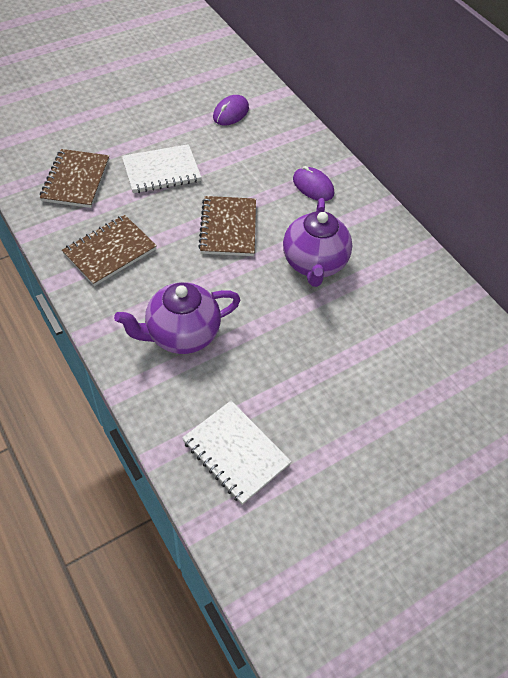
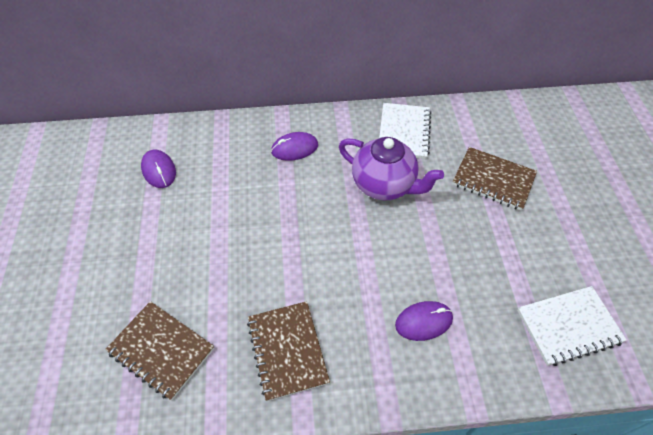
camera: 60 degrees left, 0 degrees up
(161, 171) = (200, 260): white notebook -> white notebook (404, 132)
(181, 334) = (423, 321): purple teapot -> purple mouse
(228, 228) = (310, 232): brown notebook -> brown notebook (493, 180)

